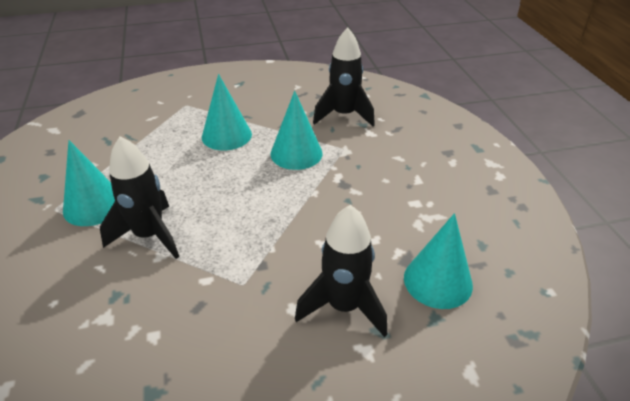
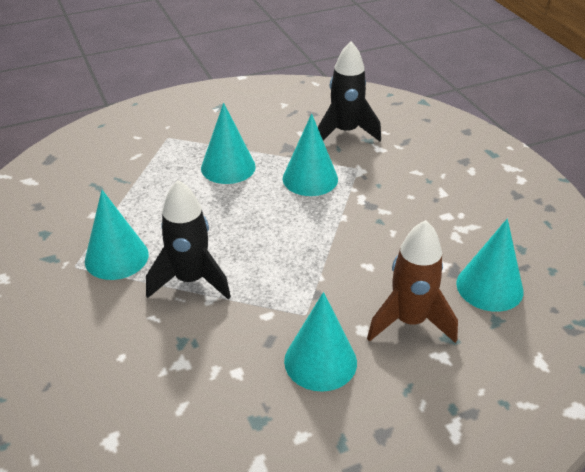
camera: 10 degrees left, 0 degrees up
(239, 336) = (320, 361): none -> turquoise cone
(344, 306) = (409, 321): black rocket -> brown rocket

